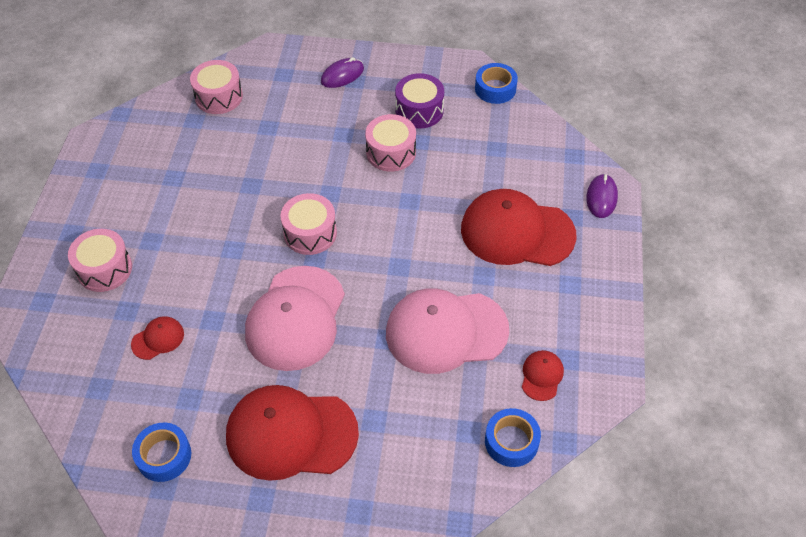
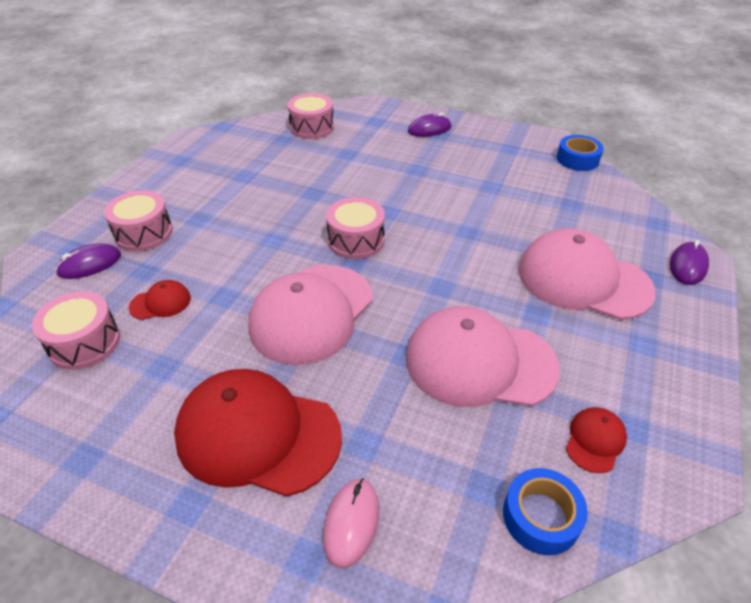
camera: 15 degrees right, 10 degrees down
(70, 315) = (90, 264): none -> purple mouse
(164, 456) = (102, 423): blue tape -> none
(382, 480) = (351, 523): none -> pink mouse
(391, 152) = (459, 190): pink drum -> pink drum (84, 343)
(419, 110) = (496, 164): purple drum -> none
(517, 232) = (583, 280): red cap -> pink cap

